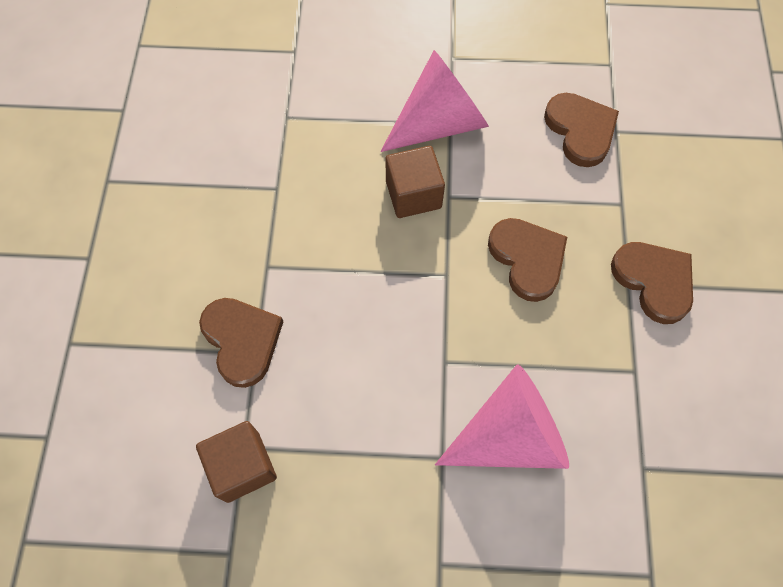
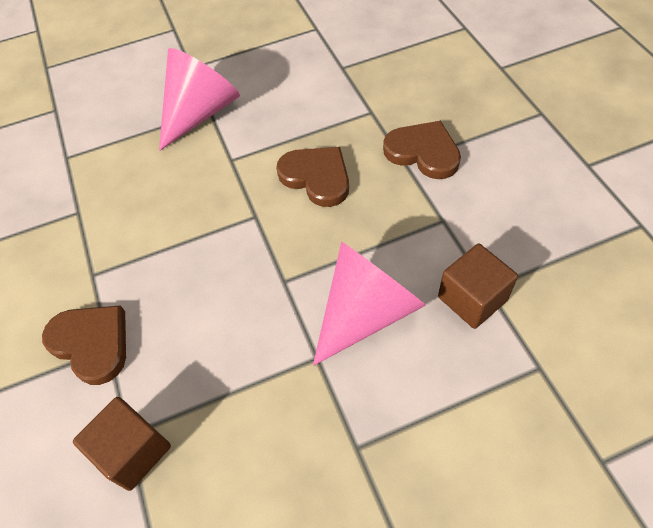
camera: 20 degrees left, 10 degrees down
(413, 194) = (201, 169): brown cube -> brown cube (472, 298)
(580, 130) = (315, 77): brown heart -> none

